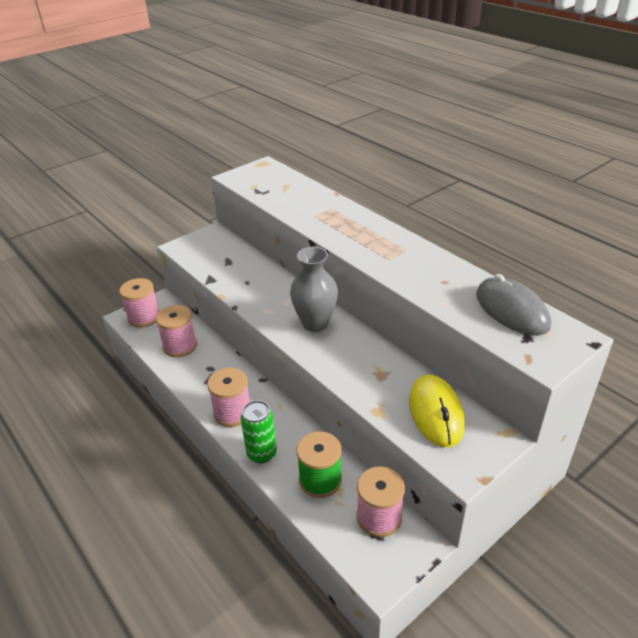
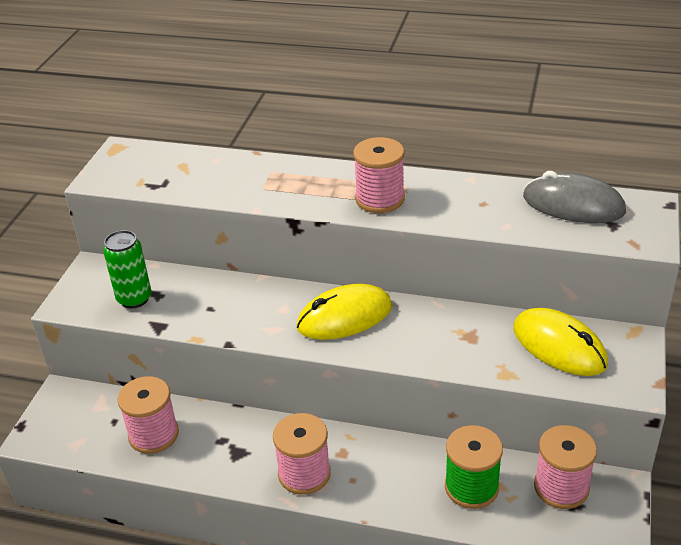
camera: 35 degrees left, 0 degrees up
(144, 317) = (62, 425): pink spool -> pink spool (380, 199)
(262, 453) = (383, 497): green can -> green can (134, 299)
(315, 323) = (344, 317): grey vase -> yellow mouse

